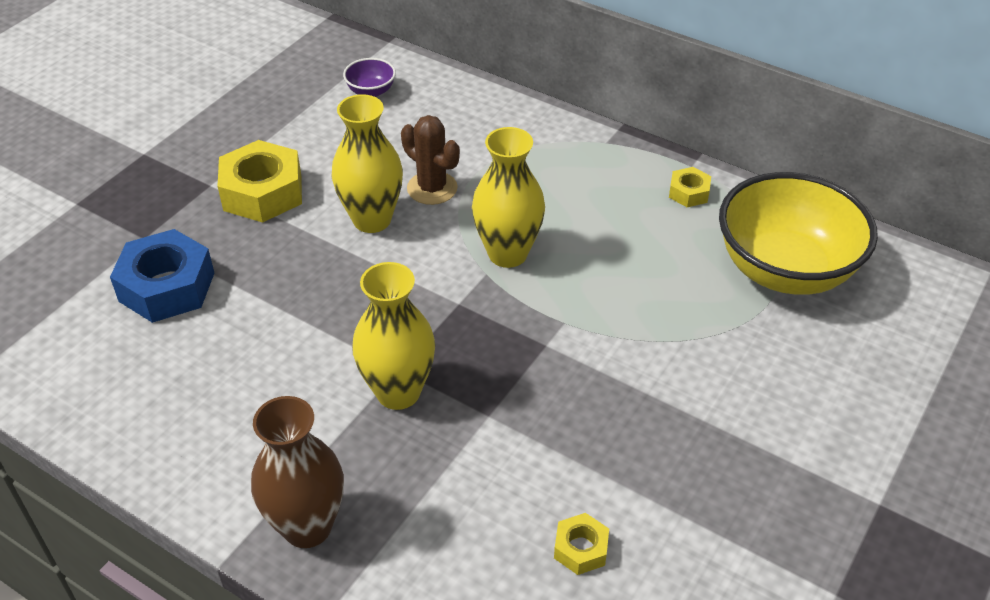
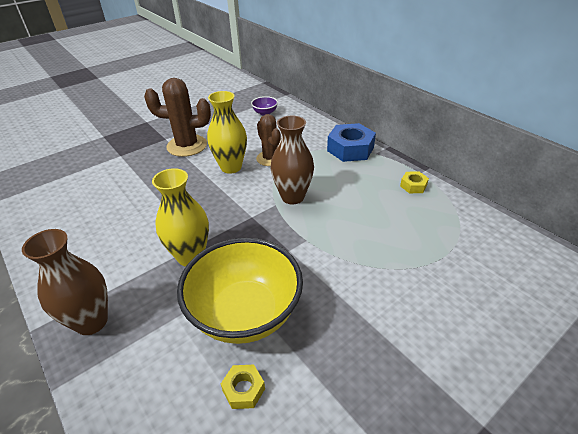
camera: 20 degrees right, 5 degrees down
(167, 287) = (114, 178): blue nut -> blue nut (350, 149)
(263, 192) = (187, 146): yellow nut -> brown cactus
(507, 253) = (292, 197): yellow vase -> brown vase
(785, 270) = (460, 240): yellow bowl -> yellow bowl (245, 313)

